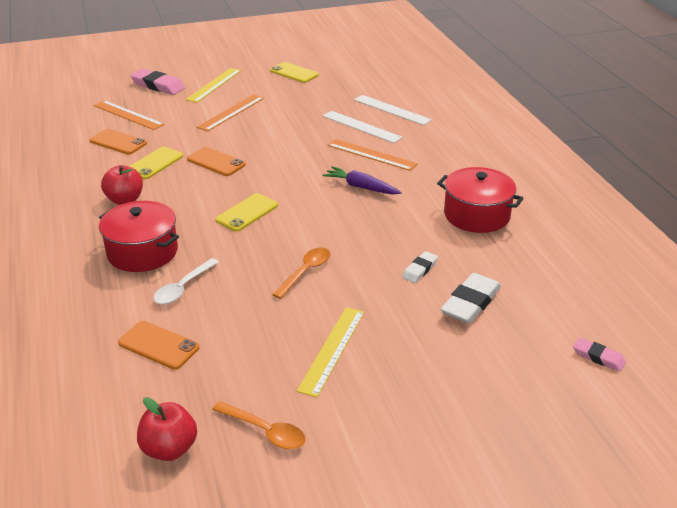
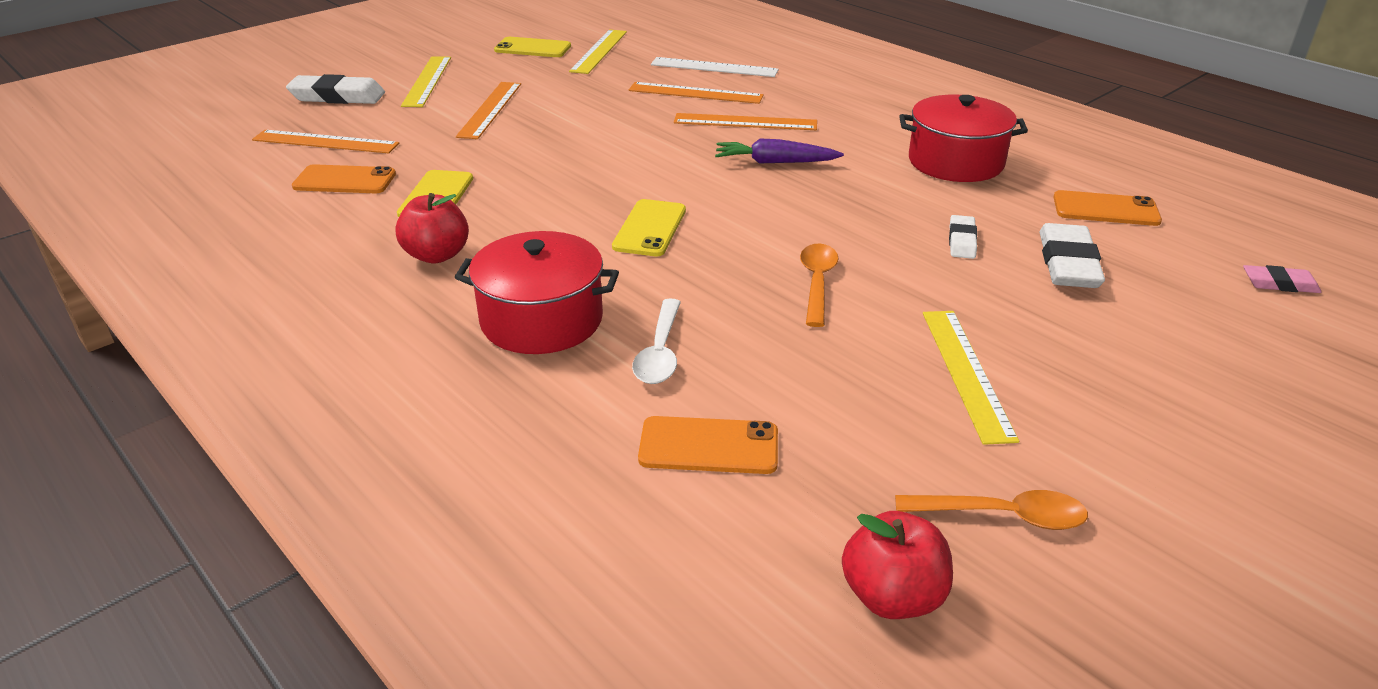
camera: 25 degrees left, 0 degrees up
(158, 86) = (337, 96): pink eraser -> white eraser
(216, 162) = (533, 175): orange phone -> orange phone (1105, 209)
(332, 83) = (599, 51): none -> yellow ruler
(361, 127) = (695, 93): white ruler -> orange ruler

